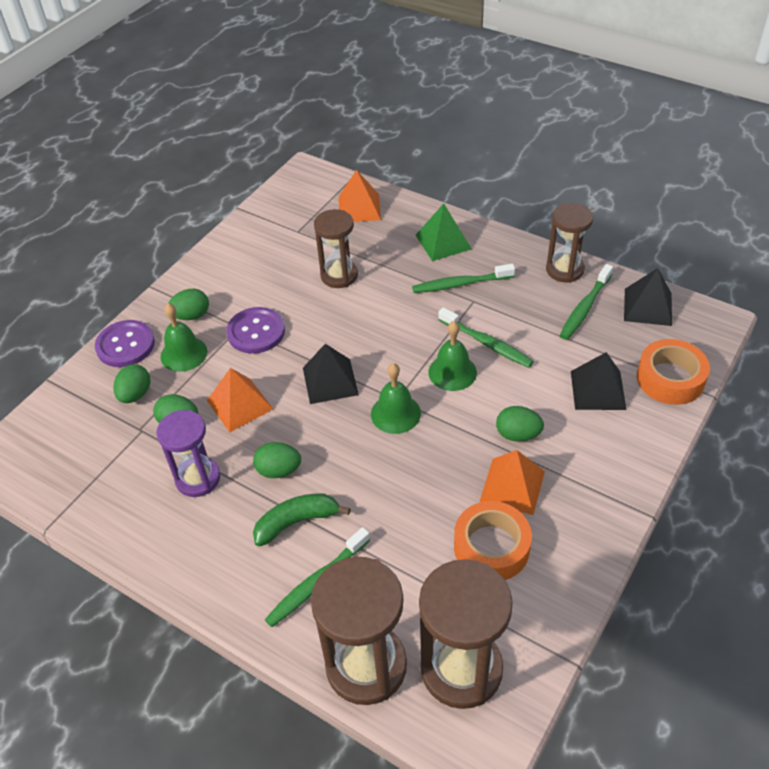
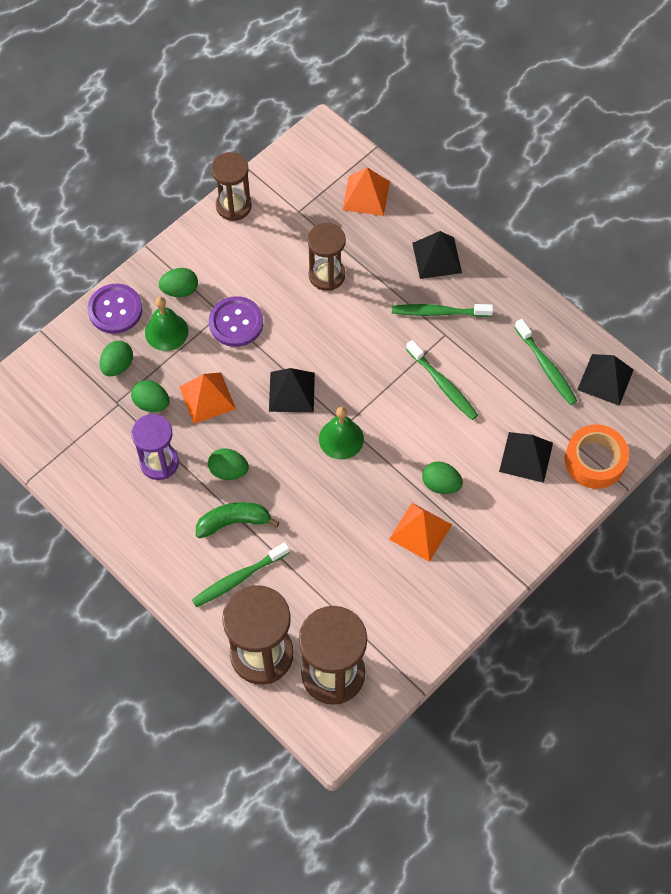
camera: 10 degrees right, 15 degrees up
(443, 242) = (437, 258): green pyramid -> black pyramid
(452, 372) = (403, 408): green bell -> none
(491, 547) = (386, 581): orange tape -> none
(564, 270) = (543, 319): brown hourglass -> brown hourglass (233, 206)
(585, 308) = (546, 367): green toothbrush -> green toothbrush turned 75 degrees counterclockwise

